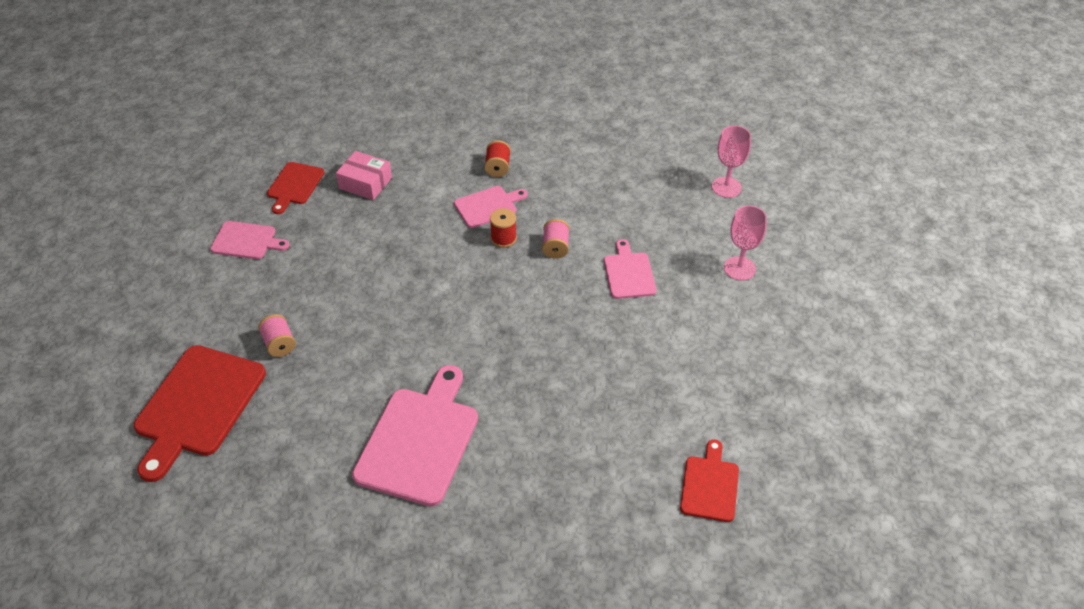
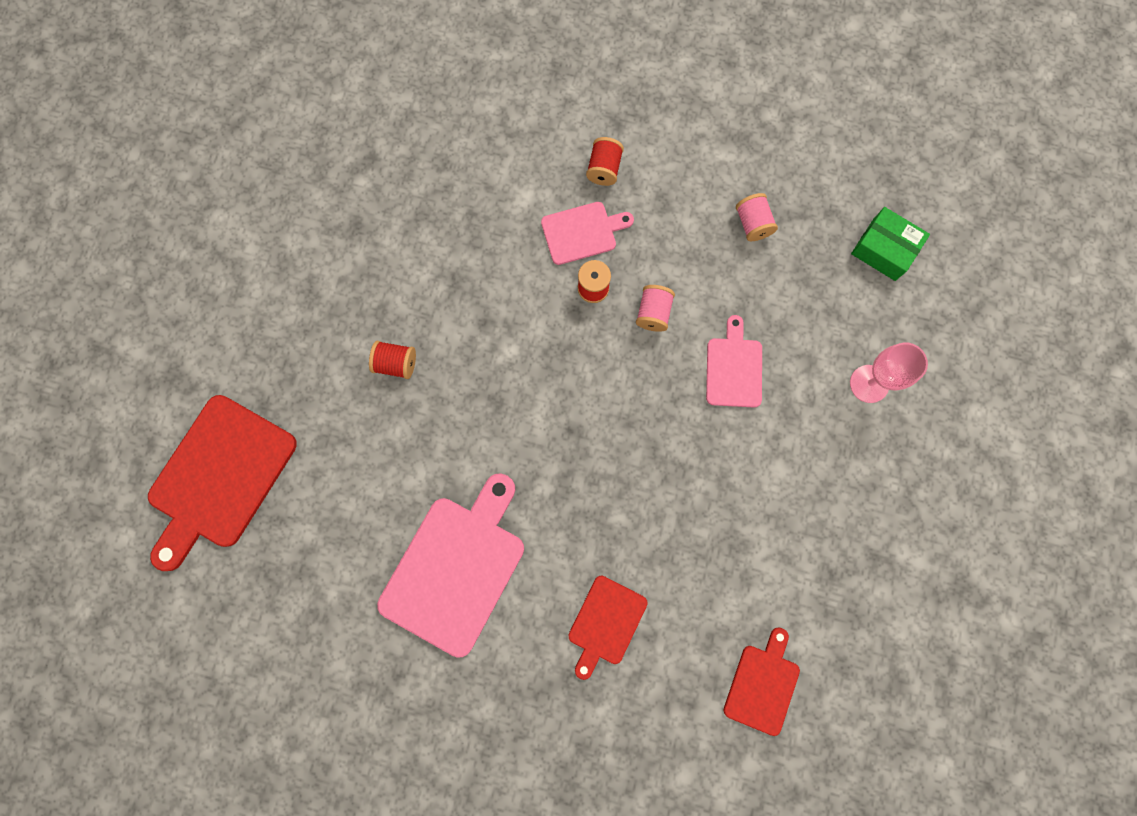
camera: 10 degrees right, 30 degrees up
(247, 241) = (288, 241): pink cutting board -> none
(279, 344) = (314, 405): pink spool -> pink spool (752, 224)
(294, 185) = (351, 159): red cutting board -> red cutting board (605, 623)
(347, 307) = (396, 363): none -> red spool
(365, 183) = (437, 169): pink box -> none
(726, 187) = (884, 249): pink goblet -> green box

